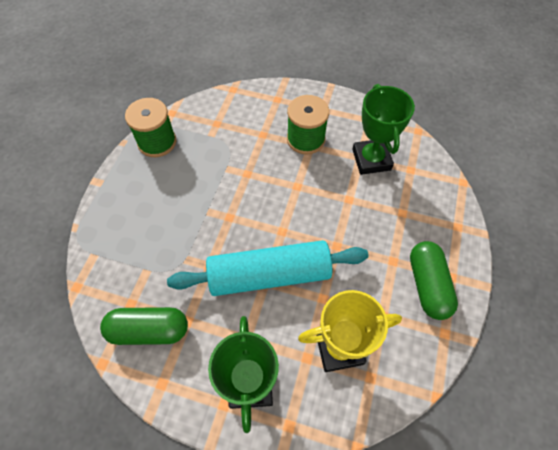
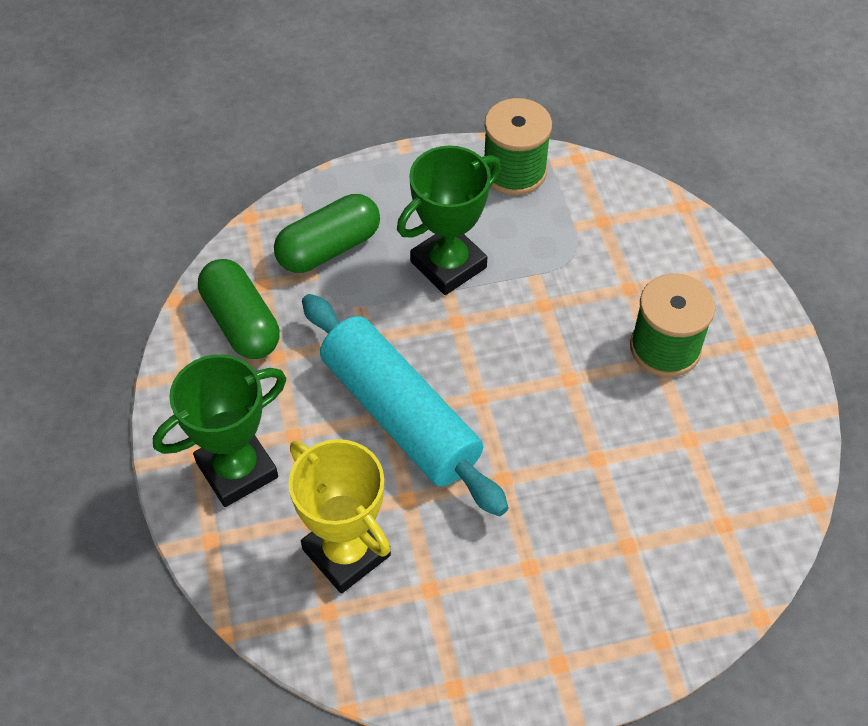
camera: 60 degrees right, 5 degrees down
(371, 159) = (697, 457): green trophy -> green trophy (448, 265)
(427, 285) = (520, 632): green capsule -> green capsule (329, 248)

